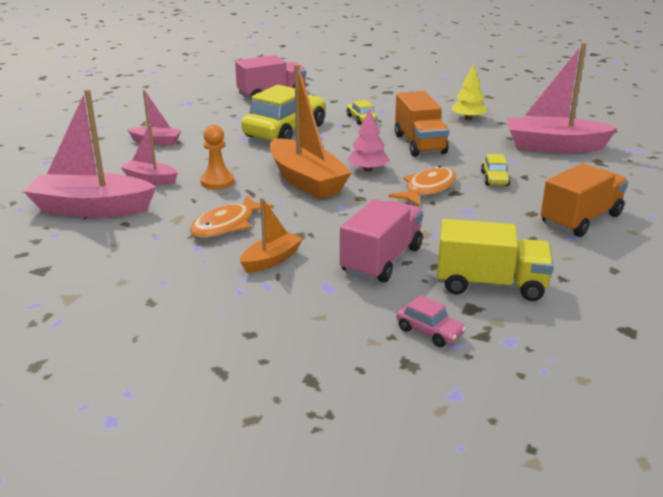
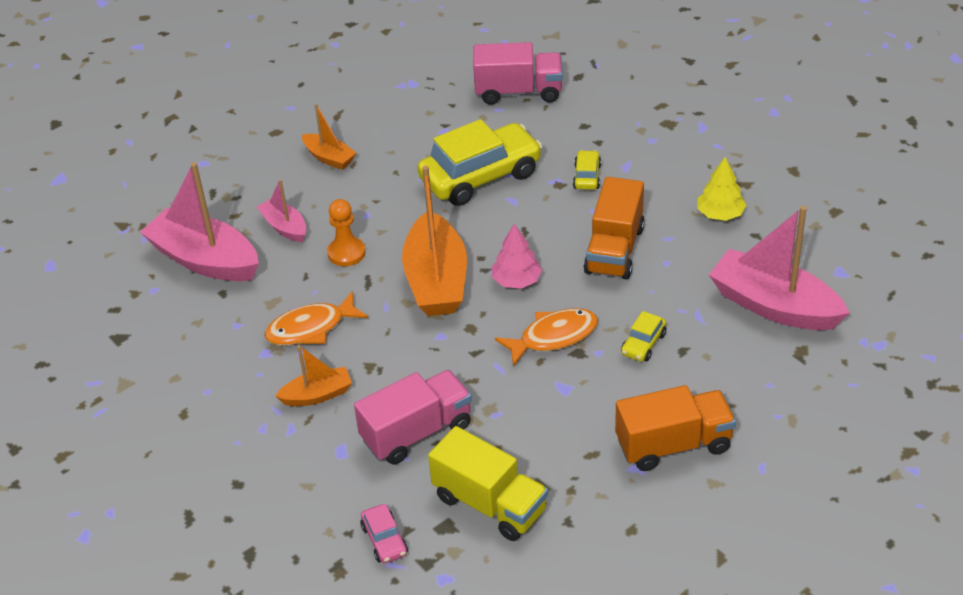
camera: 30 degrees right, 15 degrees up
(156, 142) = (329, 158): pink boat -> orange boat

